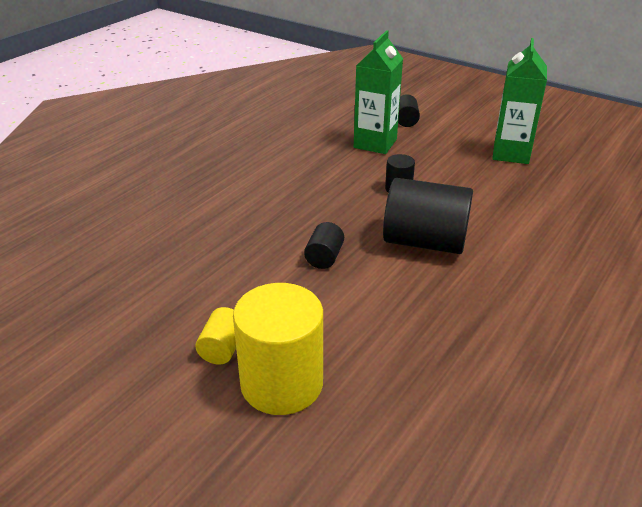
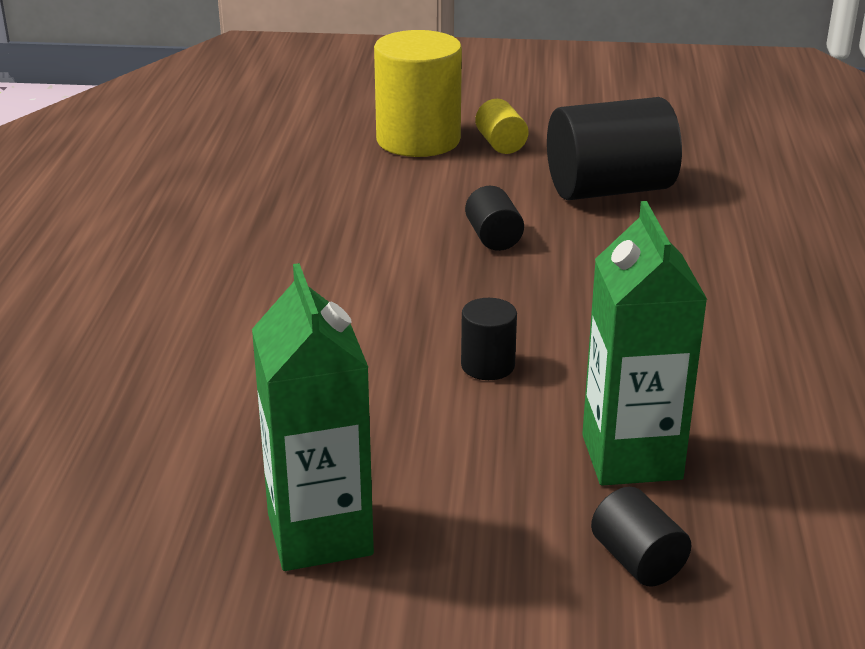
camera: 150 degrees right, 5 degrees down
(424, 242) = (377, 294): black cylinder -> black cylinder (609, 189)

